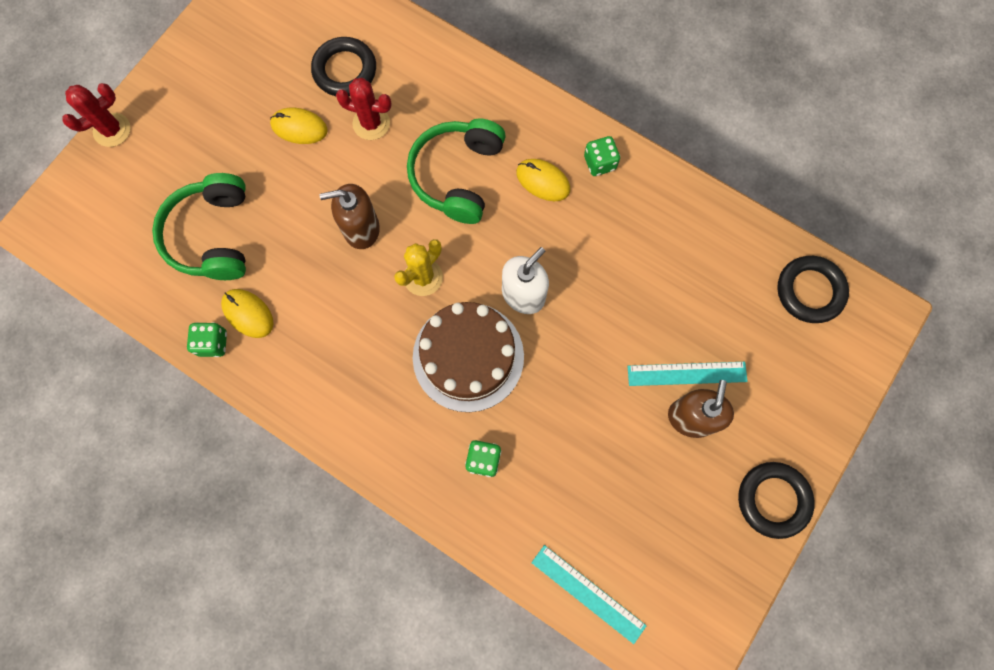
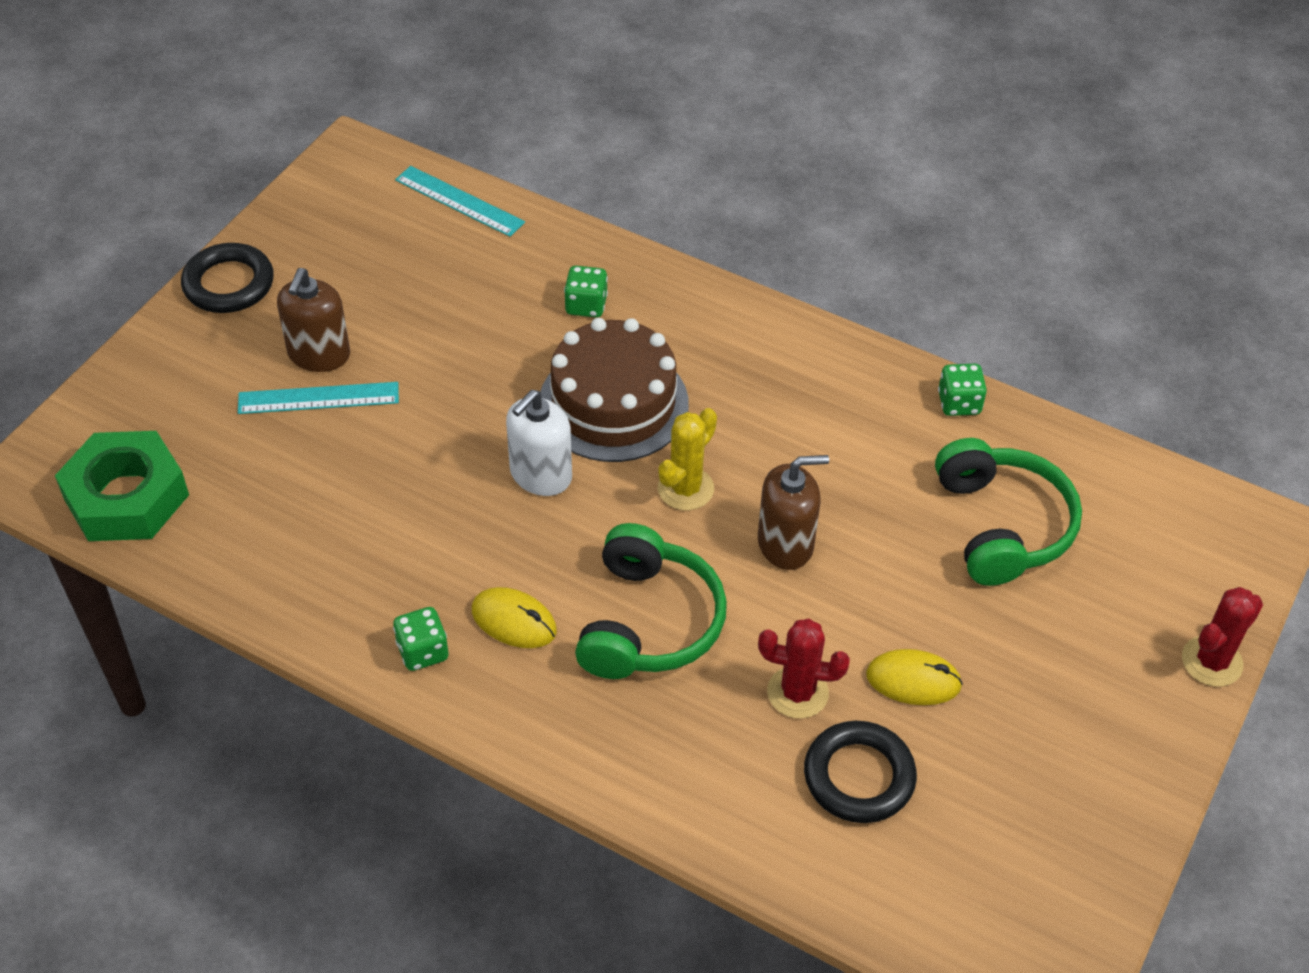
camera: 175 degrees right, 25 degrees down
(248, 314) = (922, 436): yellow mouse -> none
(810, 291) = (126, 497): black ring -> green nut

